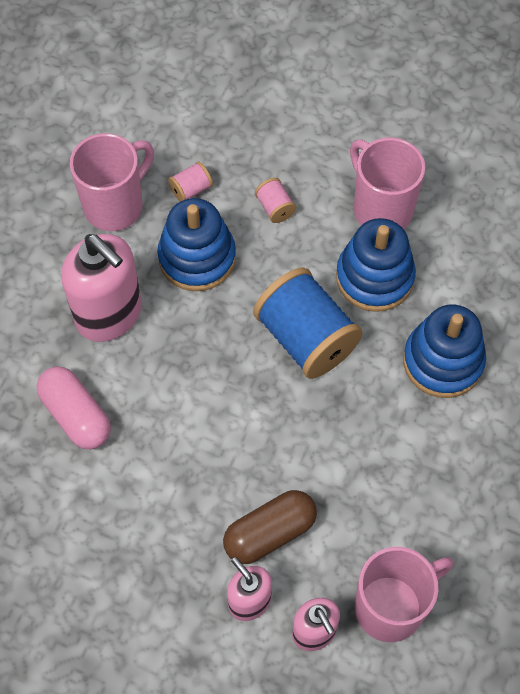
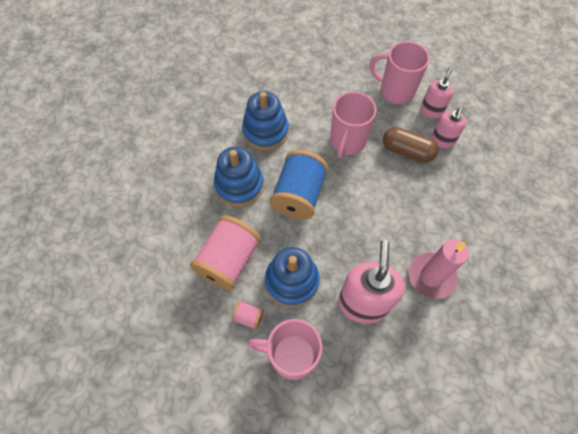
camera: 125 degrees left, 0 degrees up
(76, 415) = (431, 276): pink capsule -> pink candle
(275, 208) = (229, 261): pink spool -> pink spool, size x2.31
(381, 209) = (193, 206): pink mug -> pink mug (347, 142)

